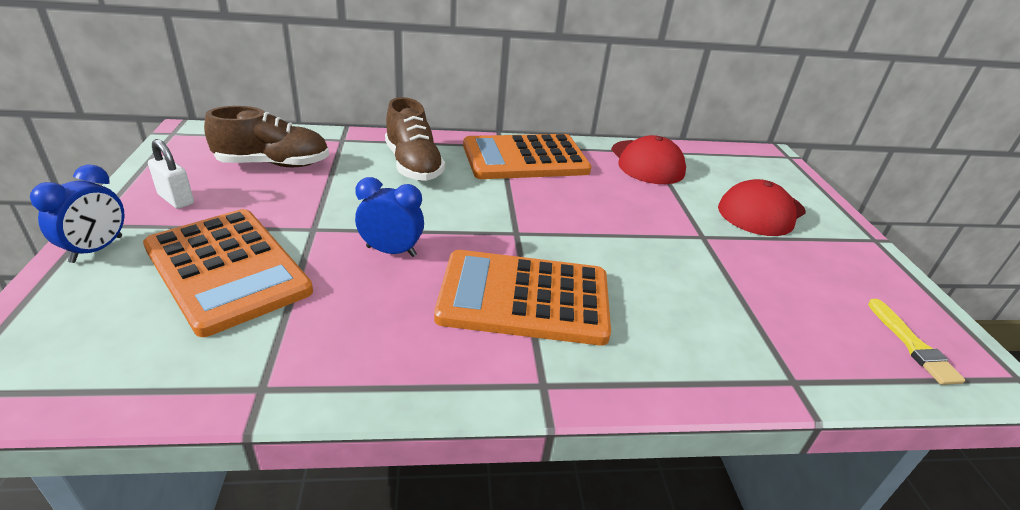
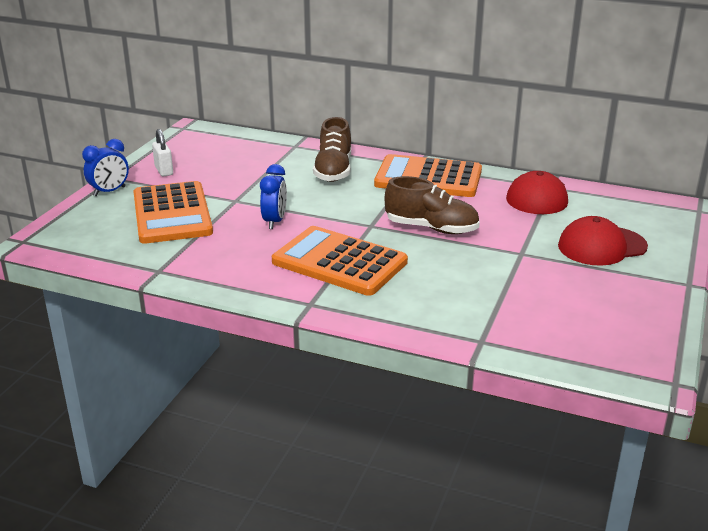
camera: 30 degrees right, 5 degrees down
(273, 164) = (235, 157): brown shoe -> brown shoe (431, 228)
(391, 251) = (274, 221): blue clock -> blue clock turned 60 degrees clockwise
(912, 345) = (609, 347): yellow brush -> none

